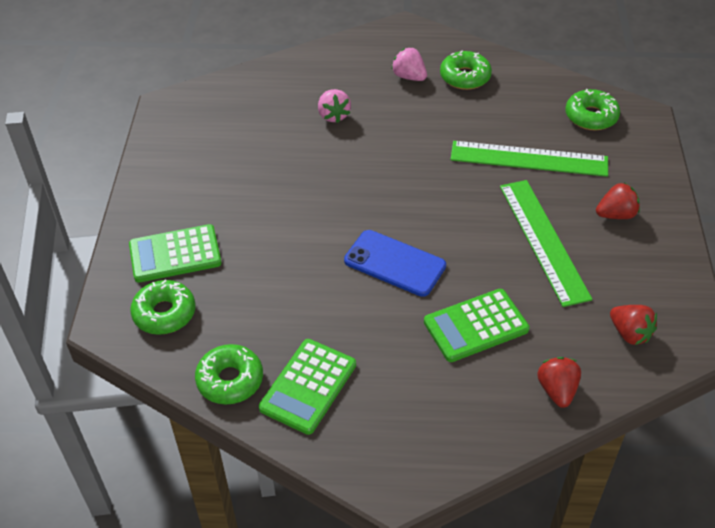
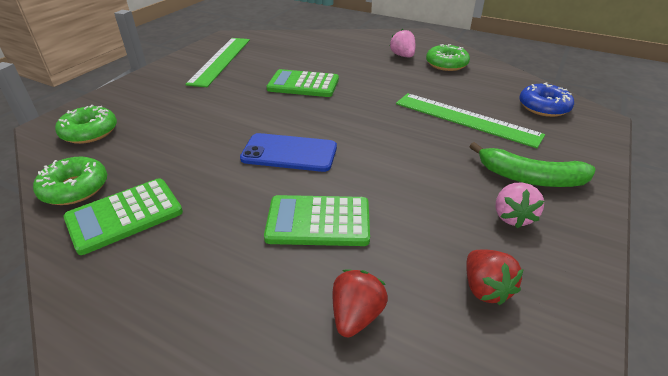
camera: 25 degrees right, 10 degrees down
(175, 254) = (140, 103): green calculator -> green calculator (303, 84)
(333, 115) = (328, 62): pink strawberry -> pink strawberry (512, 217)
(394, 263) = (289, 153): blue phone -> blue phone turned 45 degrees counterclockwise
(543, 240) = (439, 176): green ruler -> green ruler (221, 60)
(591, 116) = (543, 107): green donut -> blue donut
(616, 214) = (529, 178): red strawberry -> green banana

